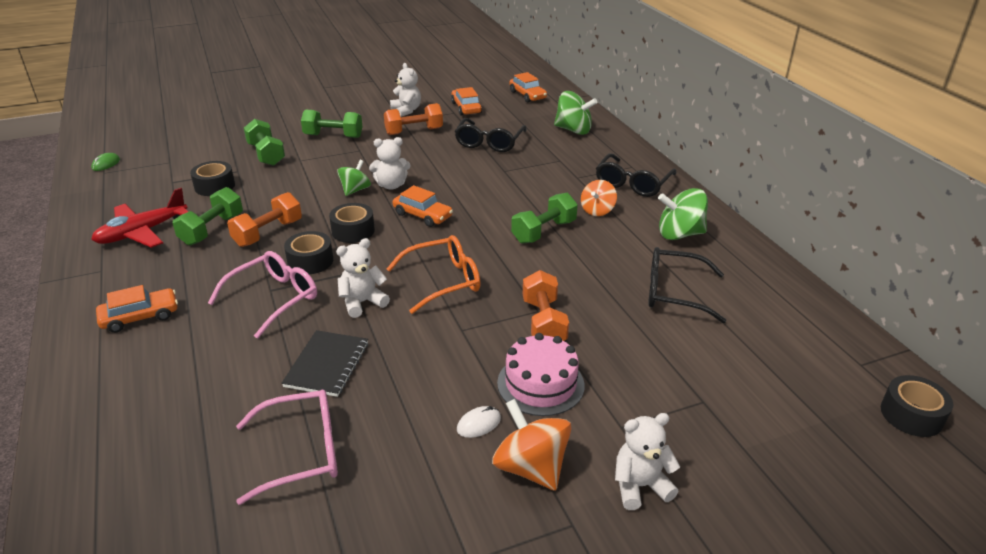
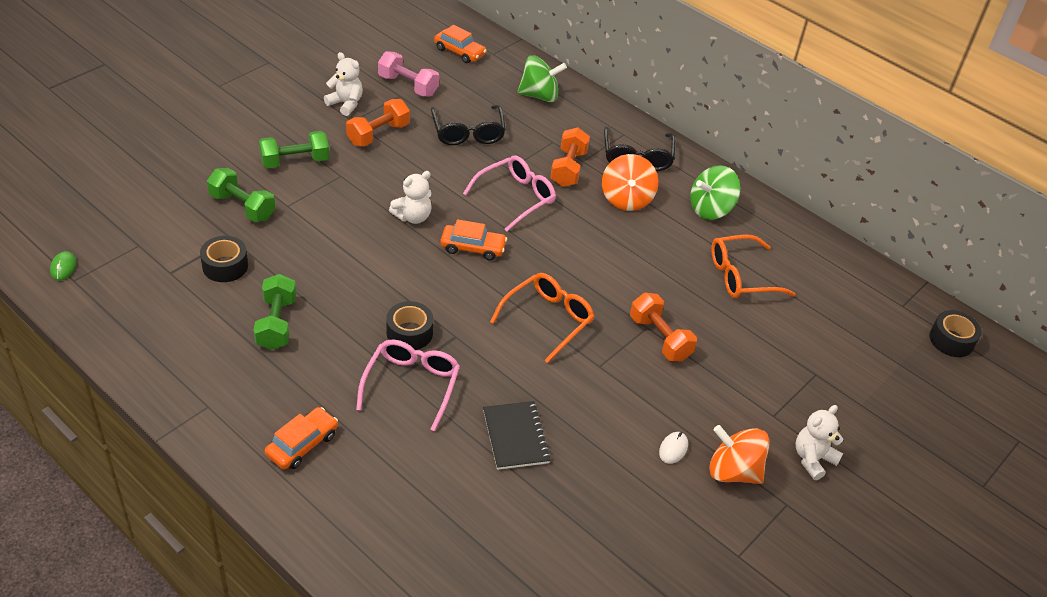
camera: 30 degrees left, 10 degrees up
(142, 232) = (204, 348): red plane -> none
(268, 233) = (339, 311): orange dumbbell -> orange dumbbell (568, 168)
(302, 452) = (560, 520): pink glasses -> pink glasses (516, 197)
(353, 231) = (421, 285): black tape -> none
(355, 190) = (381, 232): green spinning top -> none
(362, 302) = (495, 364): white teddy bear -> none
(466, 108) = (408, 85): orange car -> pink dumbbell
(540, 384) = (694, 398): pink cake -> none
(544, 231) = (596, 237): green dumbbell -> none
(597, 210) = (626, 199): orange spinning top -> orange spinning top, size x1.53
(674, 293) = (741, 276): black glasses -> orange glasses

